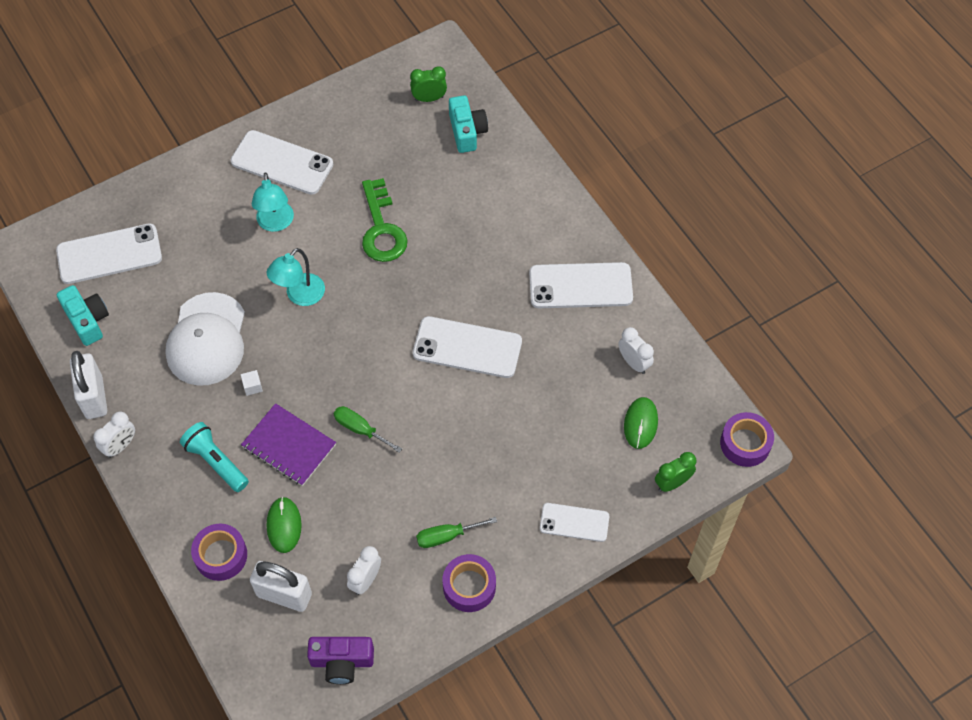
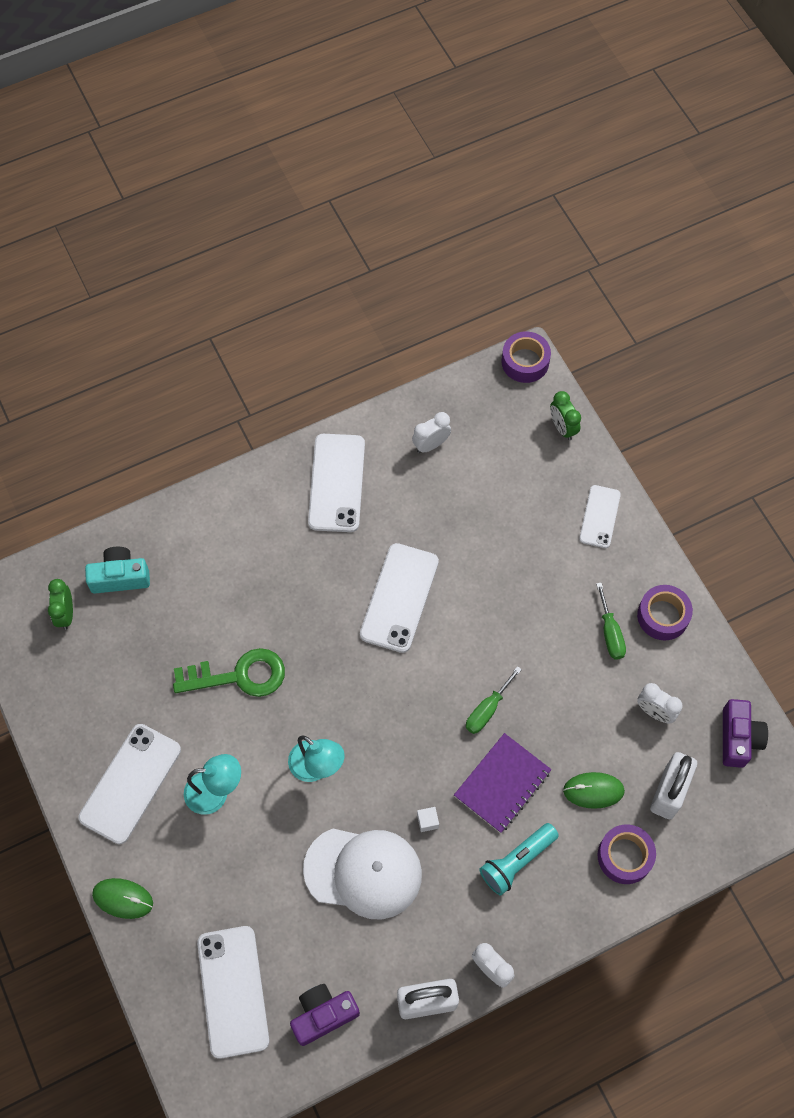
camera: 85 degrees left, 5 degrees up
(87, 320) = (323, 1015): turquoise camera -> purple camera
(640, 424) = (498, 447): green mouse -> green mouse (123, 898)

